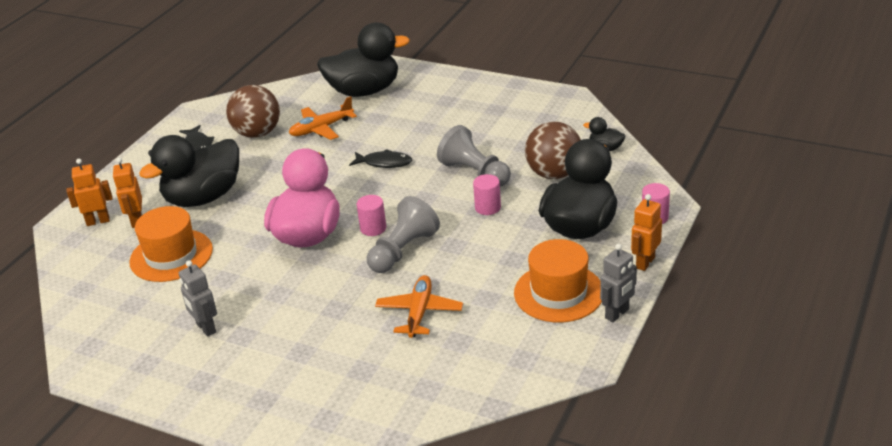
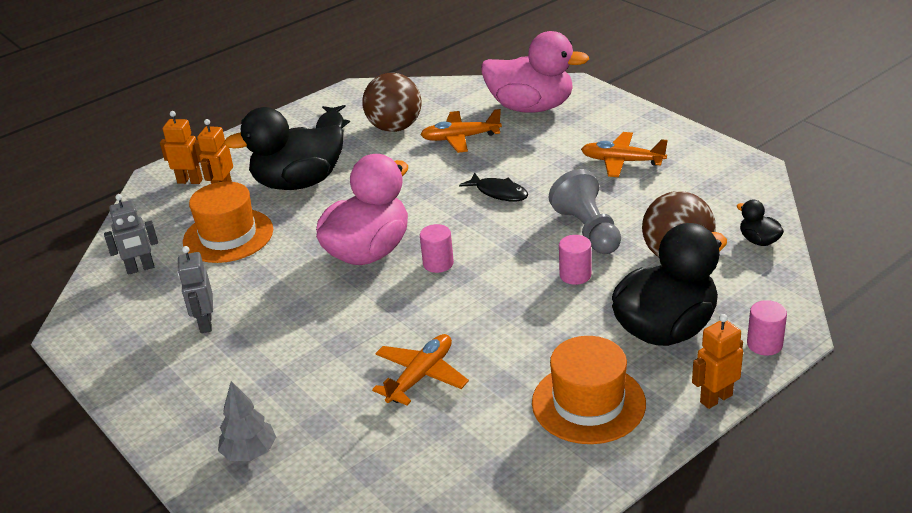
camera: 25 degrees right, 0 degrees up
(321, 408) = (250, 452): none -> grey tree
(364, 91) = (531, 107): black duck -> pink duck
(403, 251) = (451, 298): grey pawn -> none
(466, 116) = (621, 161): none -> orange plane
(617, 314) = (640, 453): grey robot -> grey robot (140, 269)

